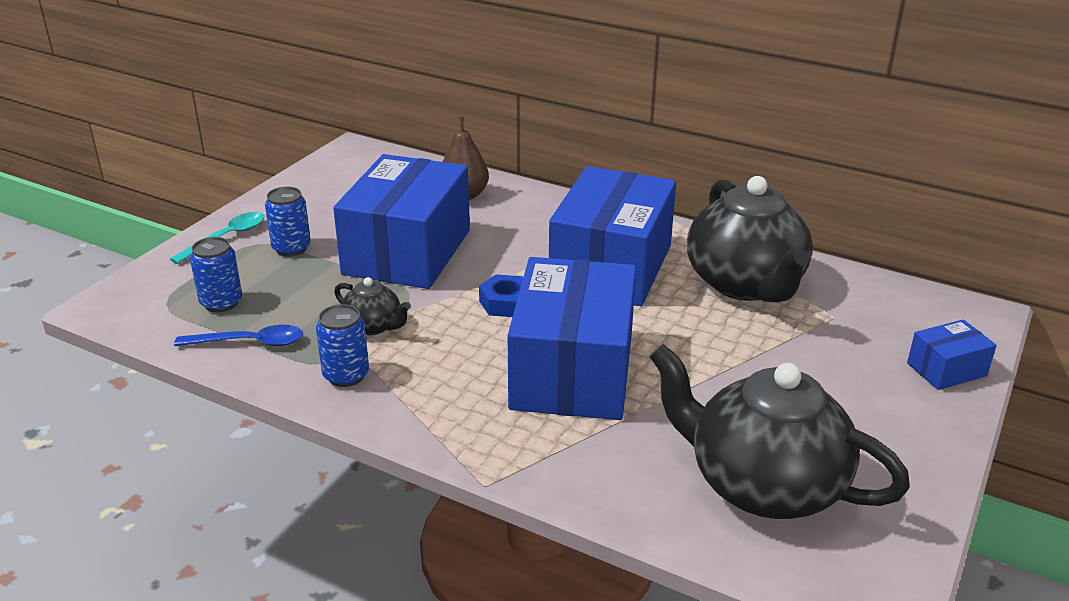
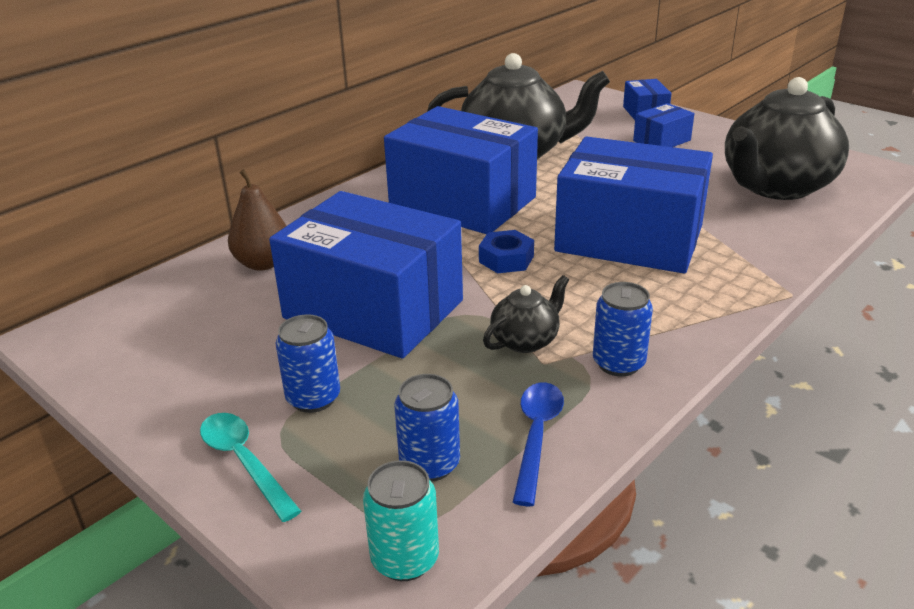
camera: 75 degrees left, 0 degrees up
(136, 306) = (405, 559): none -> turquoise can
(856, 386) = (661, 140): none -> blue box

